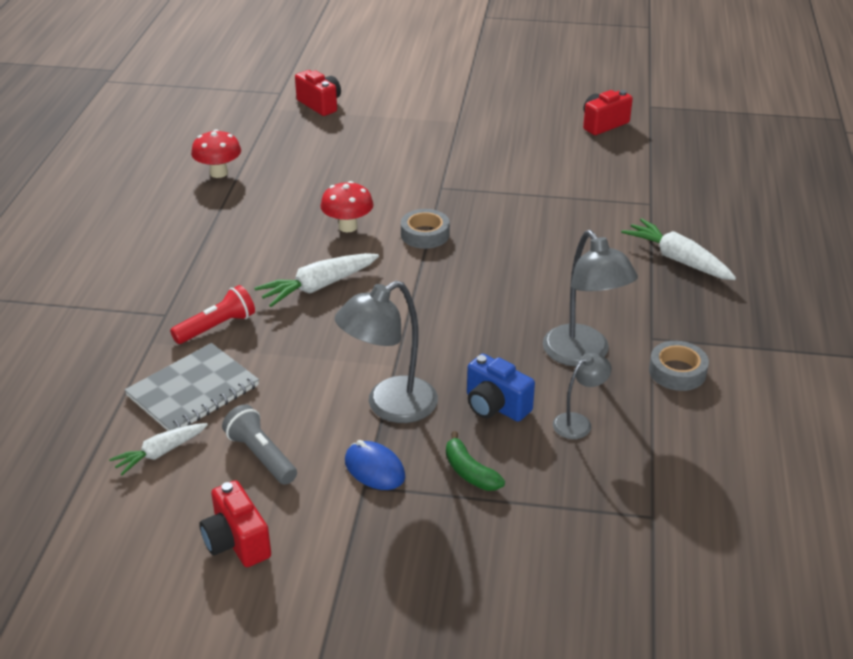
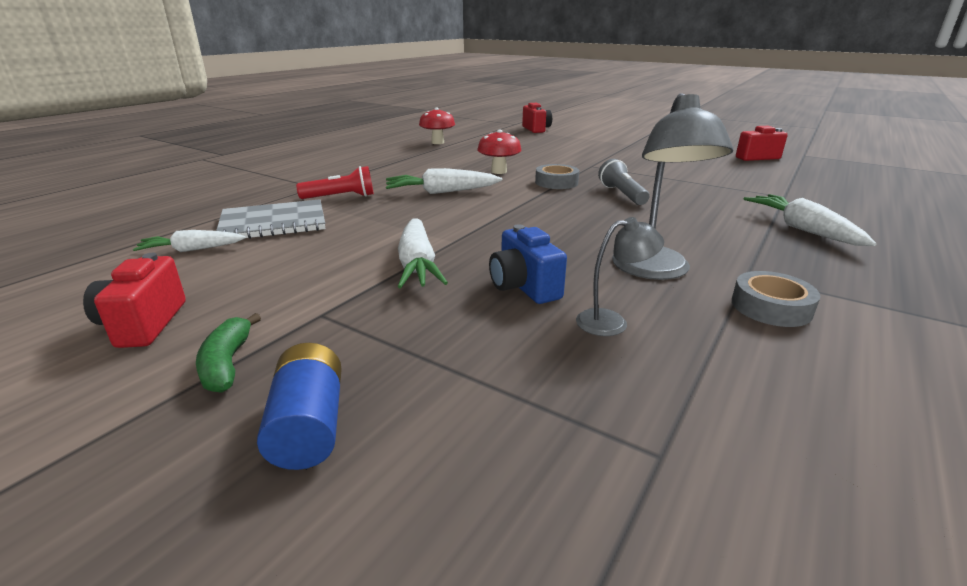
camera: 25 degrees right, 10 degrees down
(261, 456) = (263, 270): grey flashlight -> grey flashlight (622, 194)
(374, 469) = (347, 304): blue mouse -> none
(390, 406) = (417, 264): grey lamp -> white carrot
(449, 570) = (309, 426): none -> blue battery
(469, 472) = (442, 332): green banana -> green banana (227, 364)

